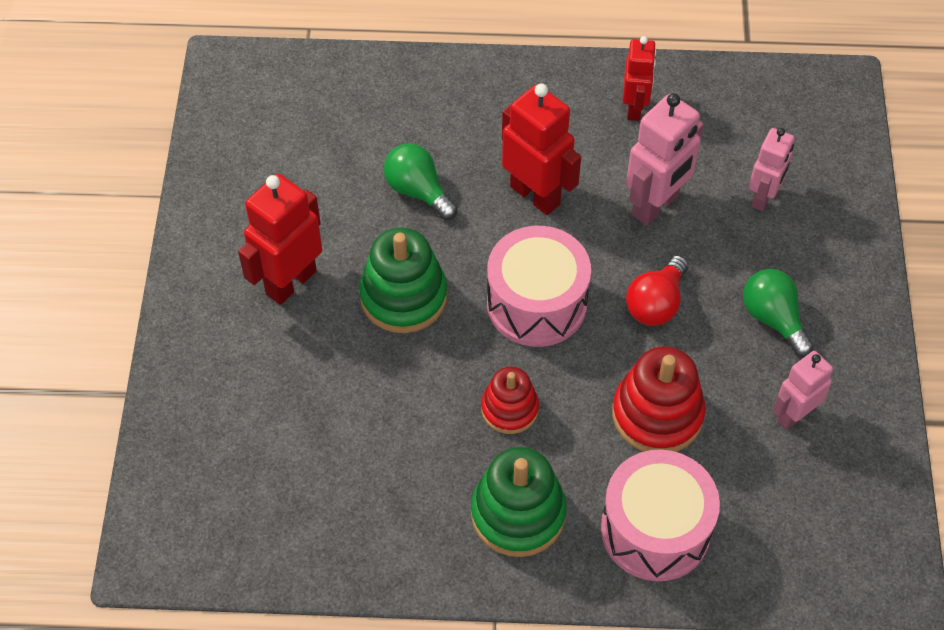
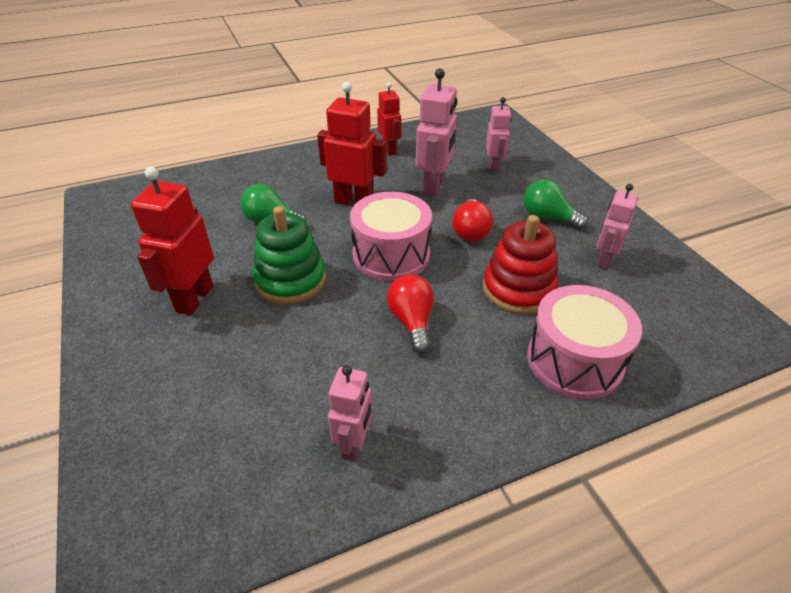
camera: 25 degrees left, 15 degrees down
(382, 524) = (354, 444): none -> pink robot
(509, 409) = (412, 322): red stacking toy -> red light bulb
(518, 514) = (465, 390): green stacking toy -> none

